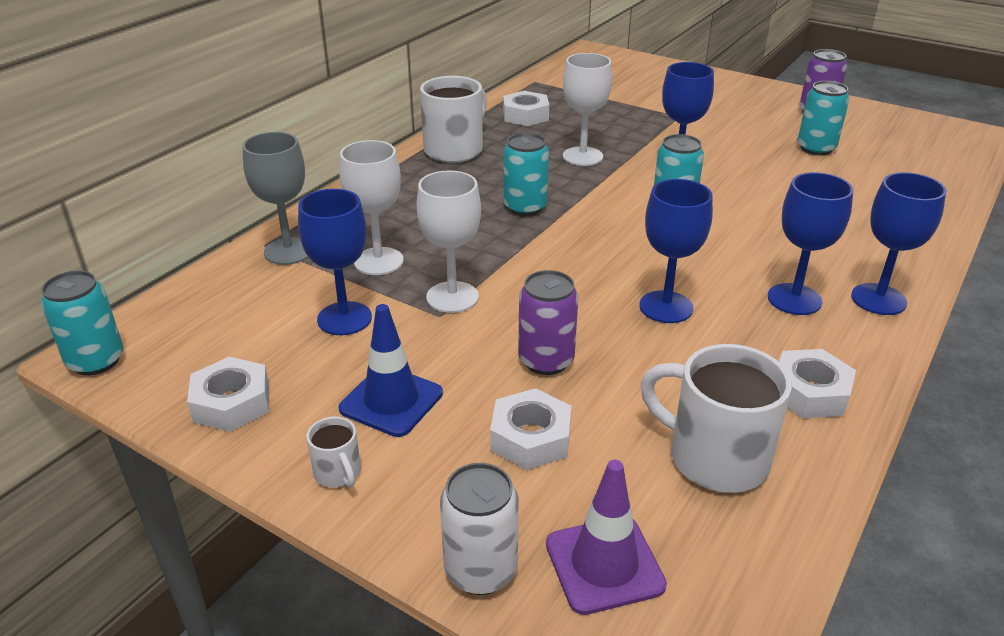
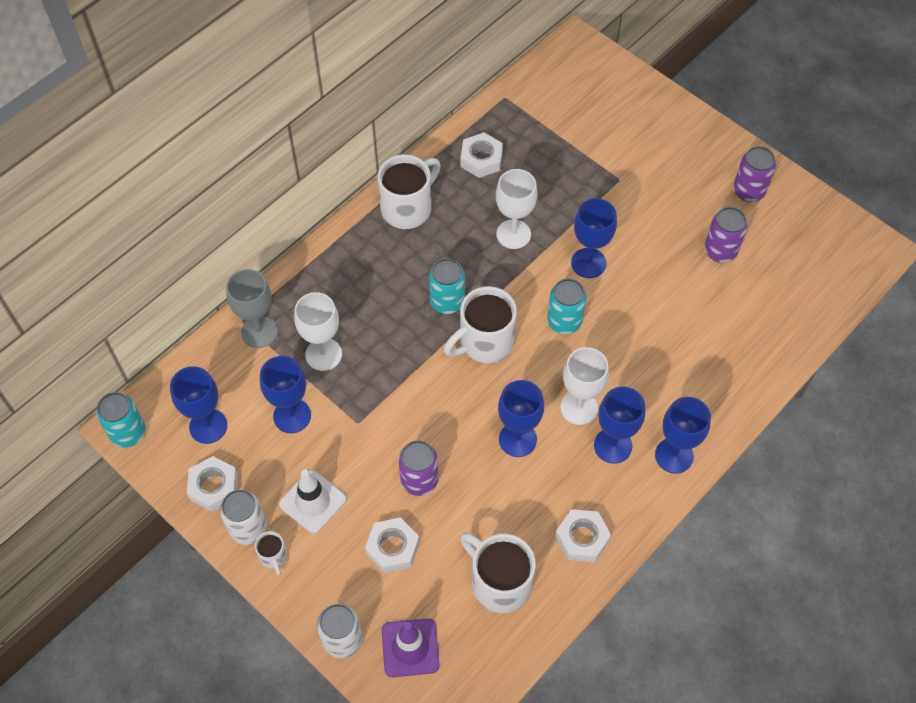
camera: 10 degrees right, 25 degrees up
(221, 341) = (208, 426): none -> blue goblet
(291, 444) = (248, 528): none -> white can
(391, 401) = (312, 501): blue traffic cone -> white traffic cone
(452, 297) = (370, 404): white goblet -> white goblet (579, 408)
(584, 232) = (484, 342): none -> white mug
(816, 148) = (720, 251): turquoise can -> purple can

